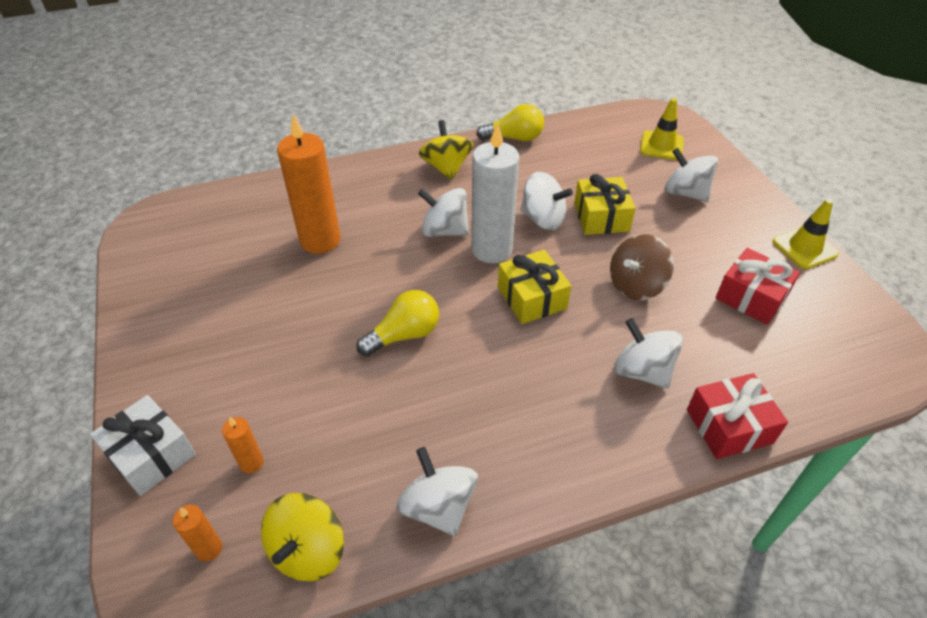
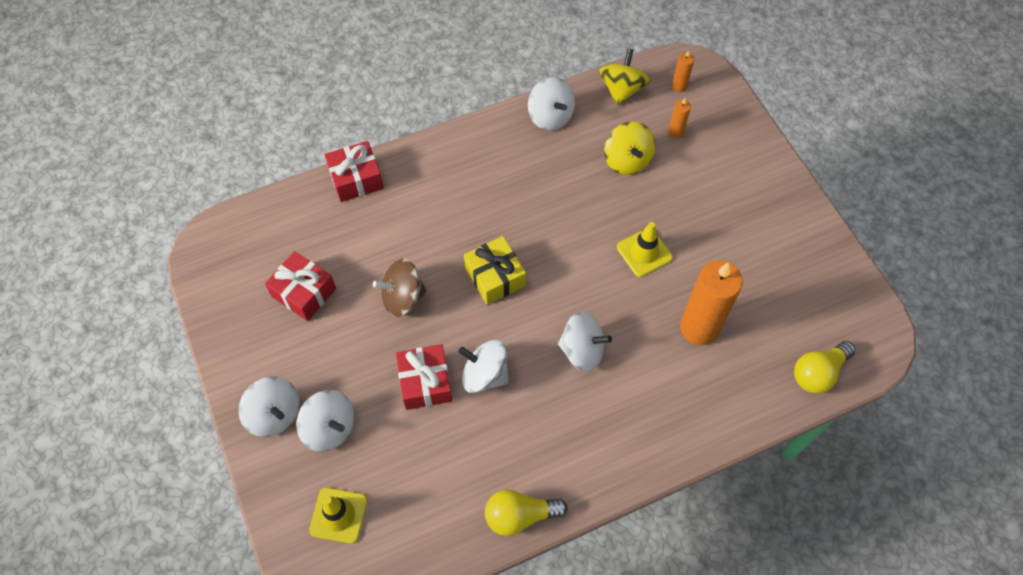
camera: 175 degrees right, 15 degrees up
(151, 455) = (743, 132): white gift -> none
(404, 334) = (596, 233): yellow light bulb -> yellow light bulb (818, 373)
(446, 167) = (595, 450): yellow spinning top -> yellow spinning top (627, 160)
(491, 250) = (534, 329): white candle -> none
(601, 217) = (425, 382): yellow gift -> red gift
(636, 285) = (402, 298): brown spinning top -> brown spinning top turned 150 degrees counterclockwise
(642, 371) = (410, 216): white spinning top -> white spinning top (274, 414)
(804, 248) = (233, 355): yellow traffic cone -> yellow traffic cone (644, 252)

